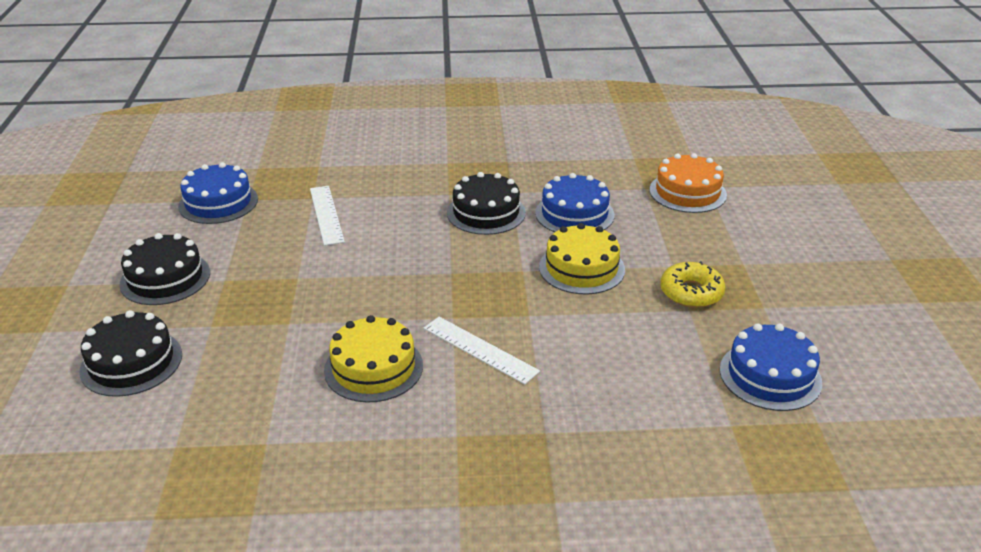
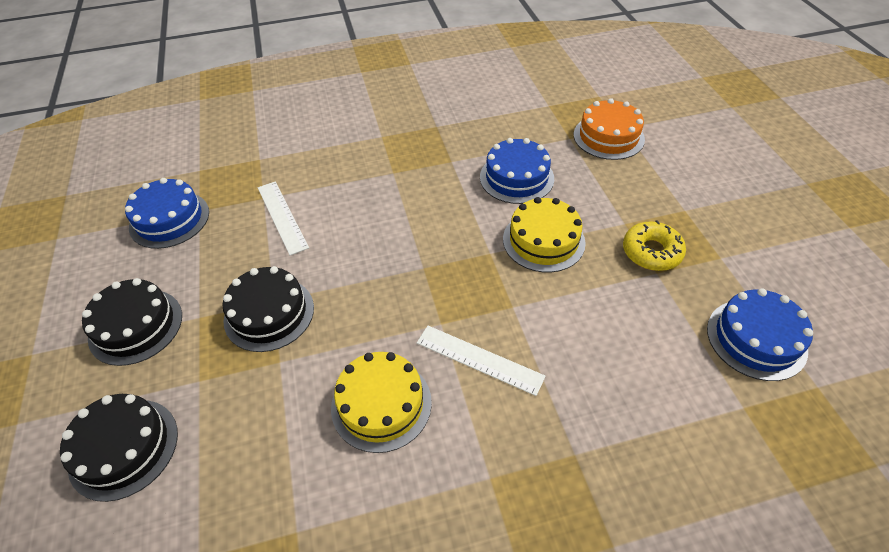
camera: 10 degrees left, 15 degrees up
(486, 212) = (435, 189): black cake -> black cake (269, 313)

